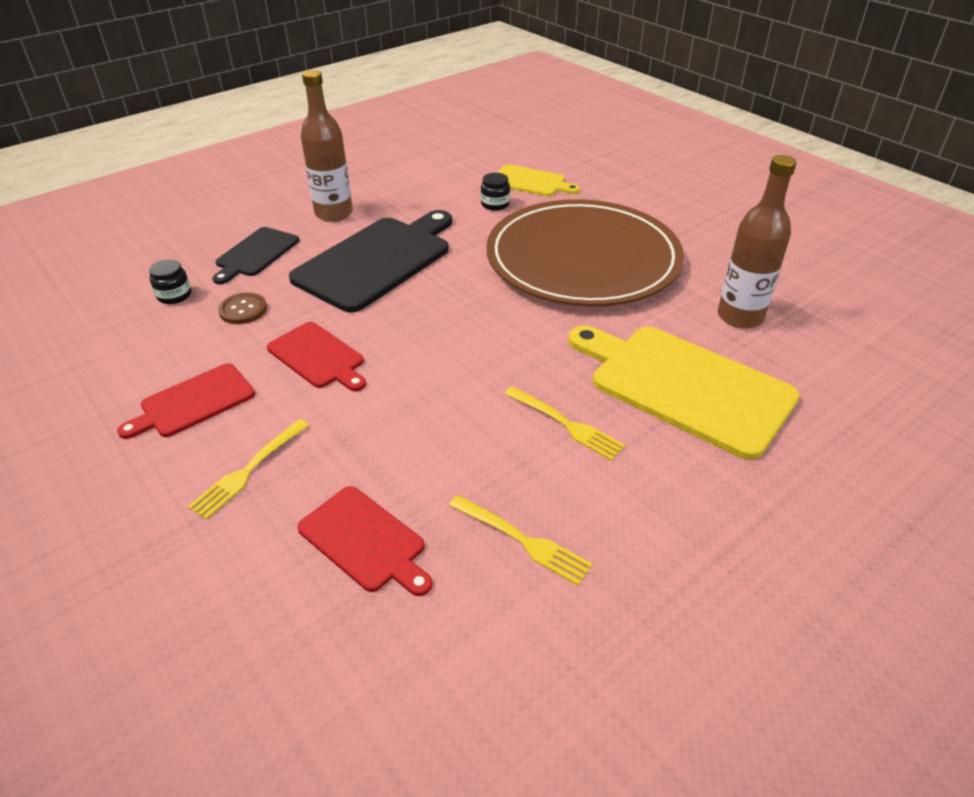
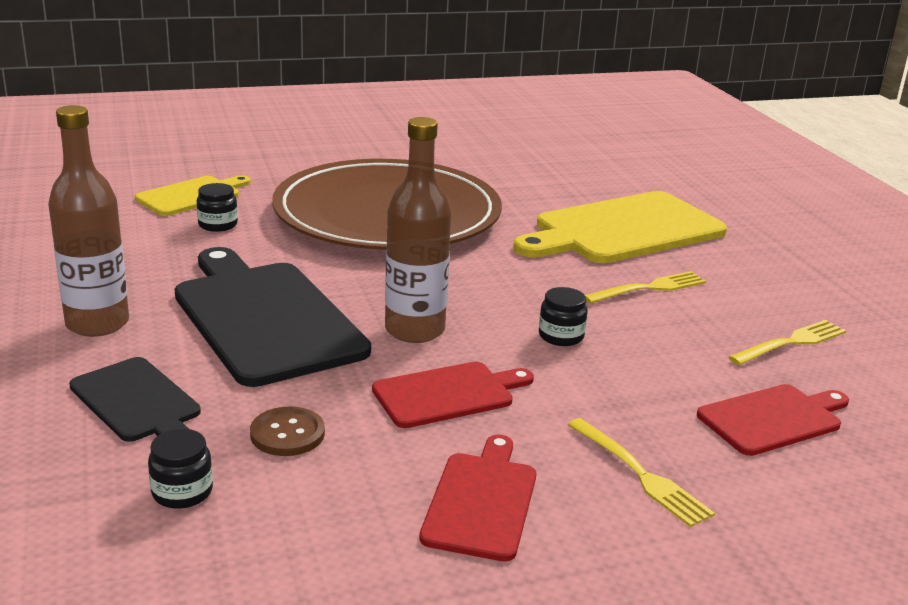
camera: 70 degrees left, 15 degrees down
(193, 402) = (482, 501): red cutting board -> red cutting board turned 150 degrees counterclockwise
(436, 390) = (561, 336): none -> black jar
(740, 316) = (543, 184): brown bottle -> brown bottle (414, 330)

